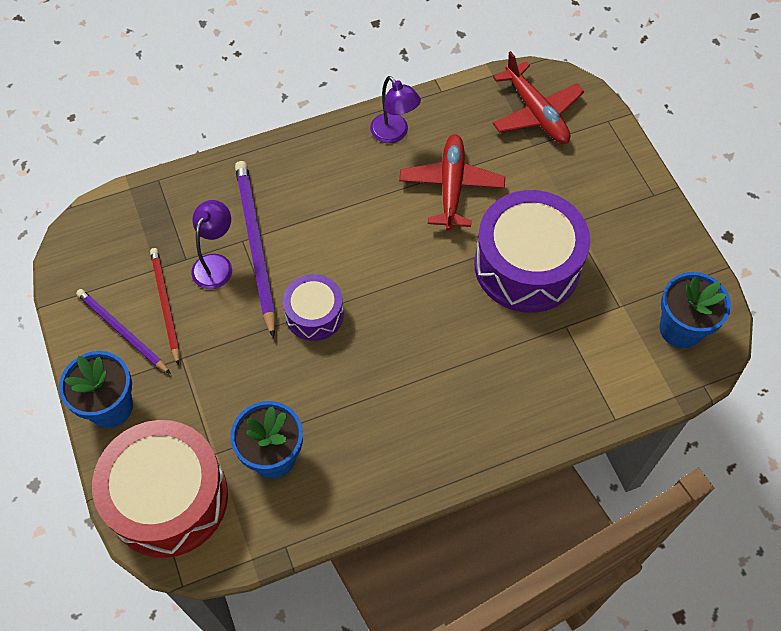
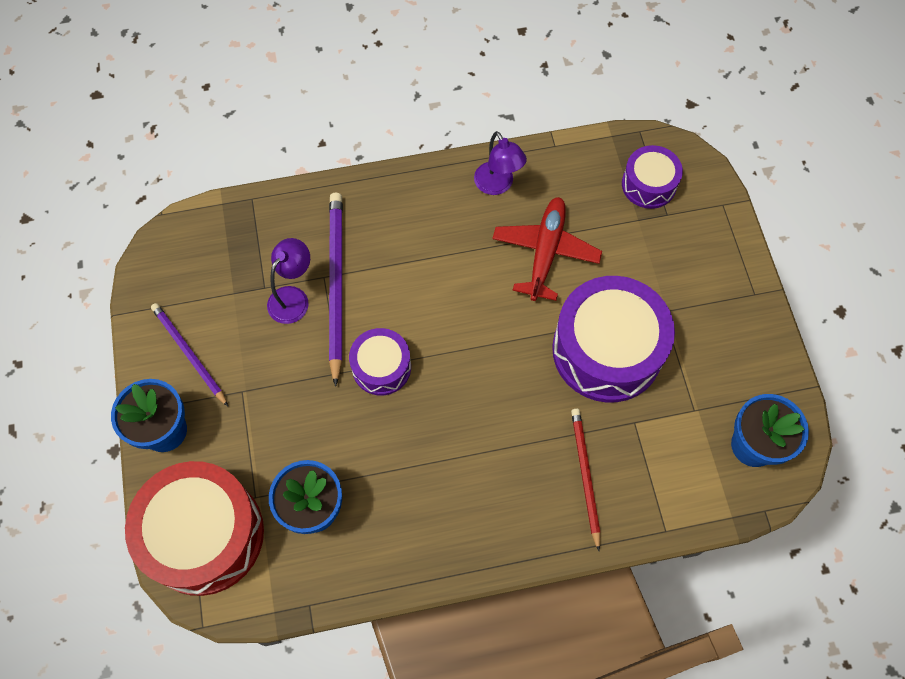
camera: 10 degrees right, 5 degrees up
(165, 304) = (236, 332): red pencil -> red pencil (585, 476)
(536, 113) = (648, 184): red plane -> purple drum

